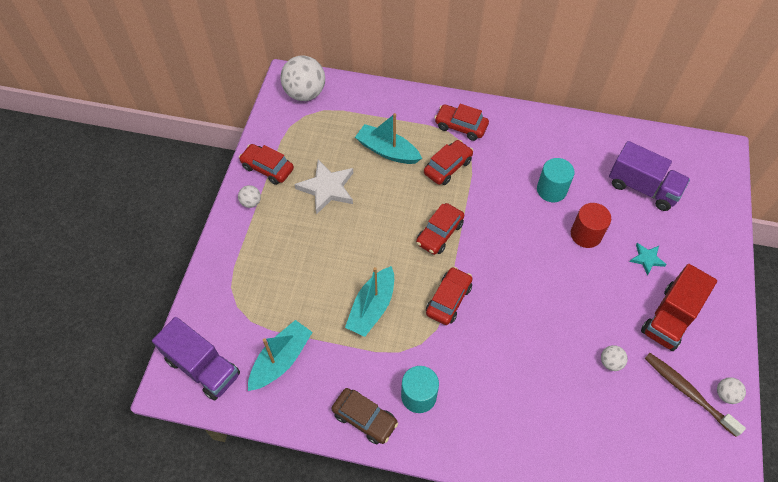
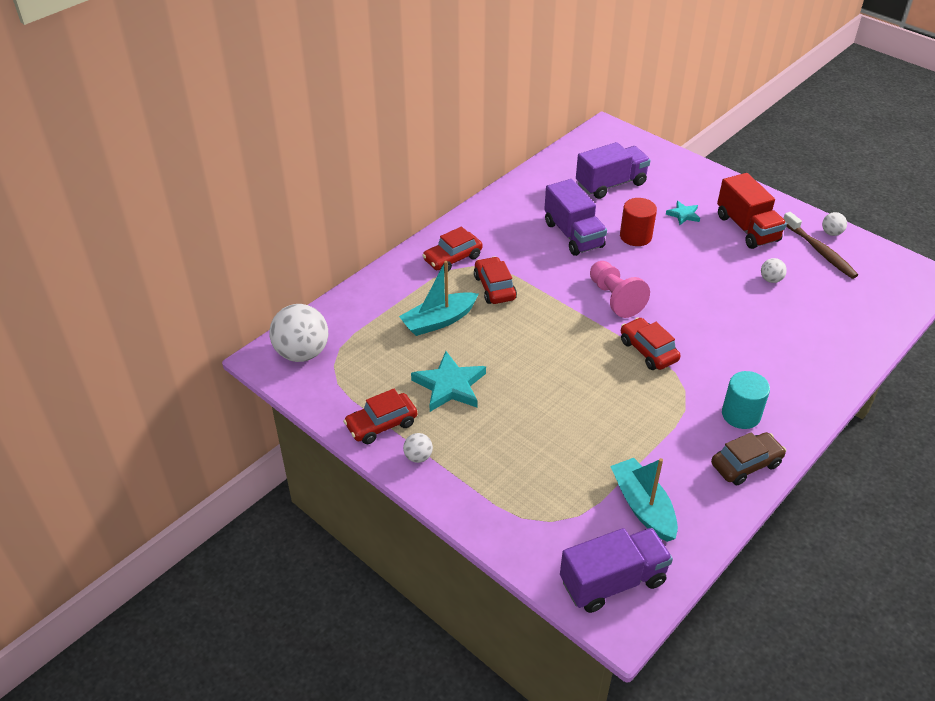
camera: 60 degrees left, 15 degrees down
(327, 188) = (450, 385): white star -> turquoise star
(372, 307) = (623, 409): turquoise boat -> none
(439, 233) = (569, 325): red car -> none
(494, 251) = (615, 298): none -> pink pawn
(551, 190) = (573, 235): turquoise cylinder -> purple truck
(688, 392) = (820, 251): brown toothbrush -> brown toothbrush turned 105 degrees counterclockwise

